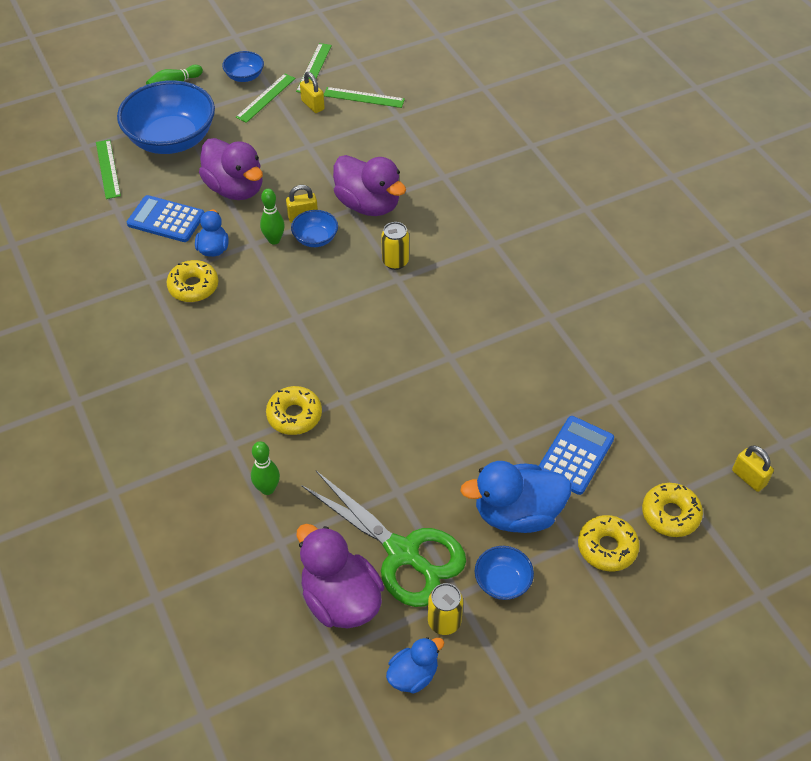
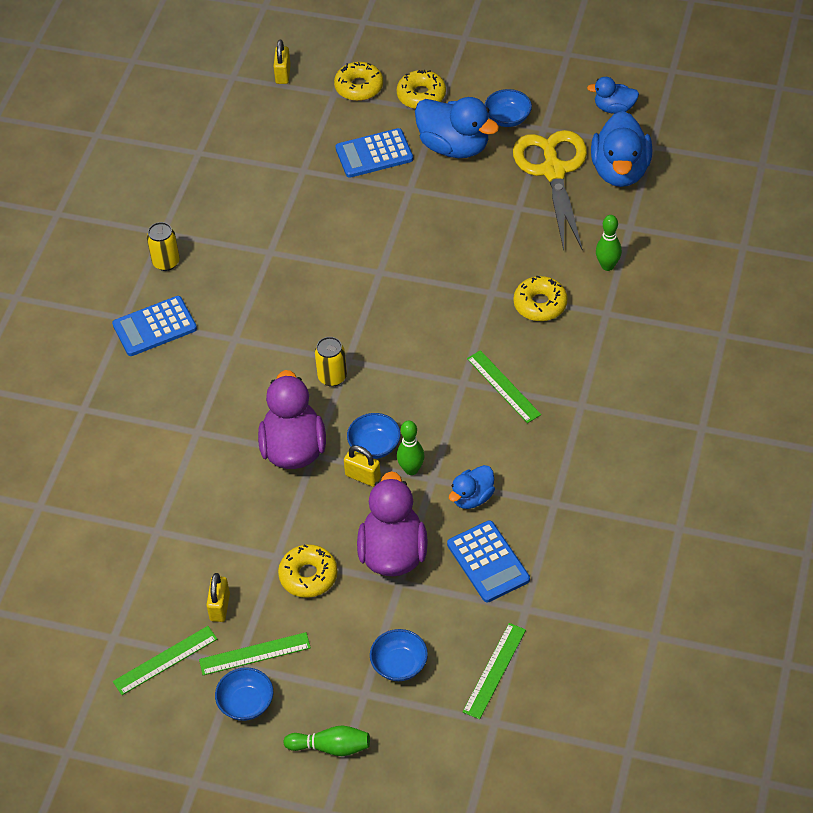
camera: 135 degrees left, 0 degrees up
(172, 139) = (399, 665): blue bowl -> blue bowl, size x0.46
(193, 286) = (522, 470): yellow donut -> yellow donut (308, 576)
(341, 599) = (620, 171): purple duck -> blue duck
(363, 97) = (161, 579): green ruler -> green ruler (503, 386)
(403, 553) = (553, 171): green scissors -> yellow scissors
(444, 621) = (567, 121): yellow can -> yellow can (166, 262)
(557, 216) = (154, 327): none -> blue calculator

